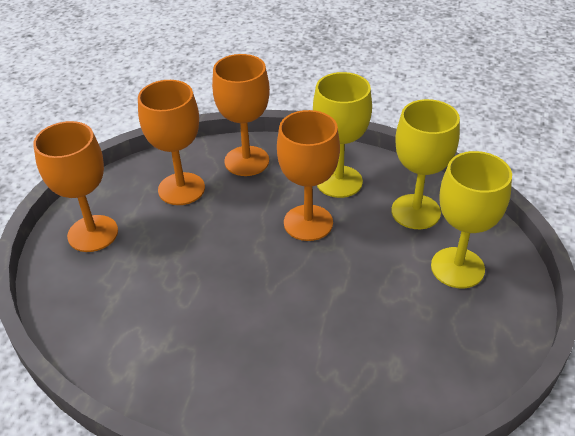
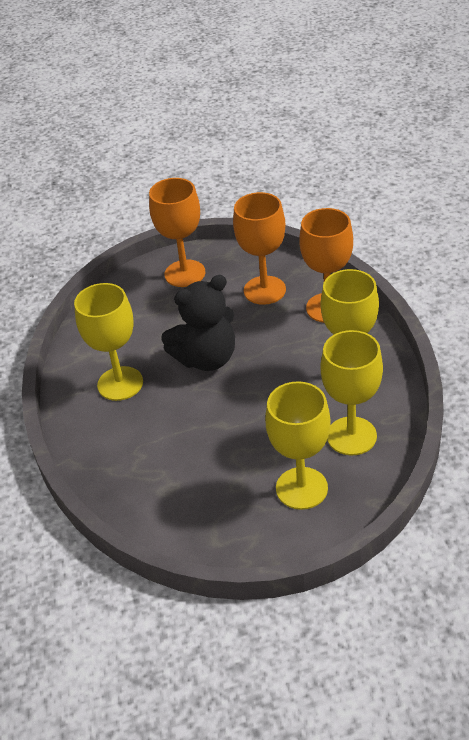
camera: 65 degrees right, 0 degrees up
(209, 351) = (120, 383): none -> yellow goblet
(235, 266) = (206, 358): none -> black teddy bear
(308, 223) = (283, 376): orange goblet -> none

